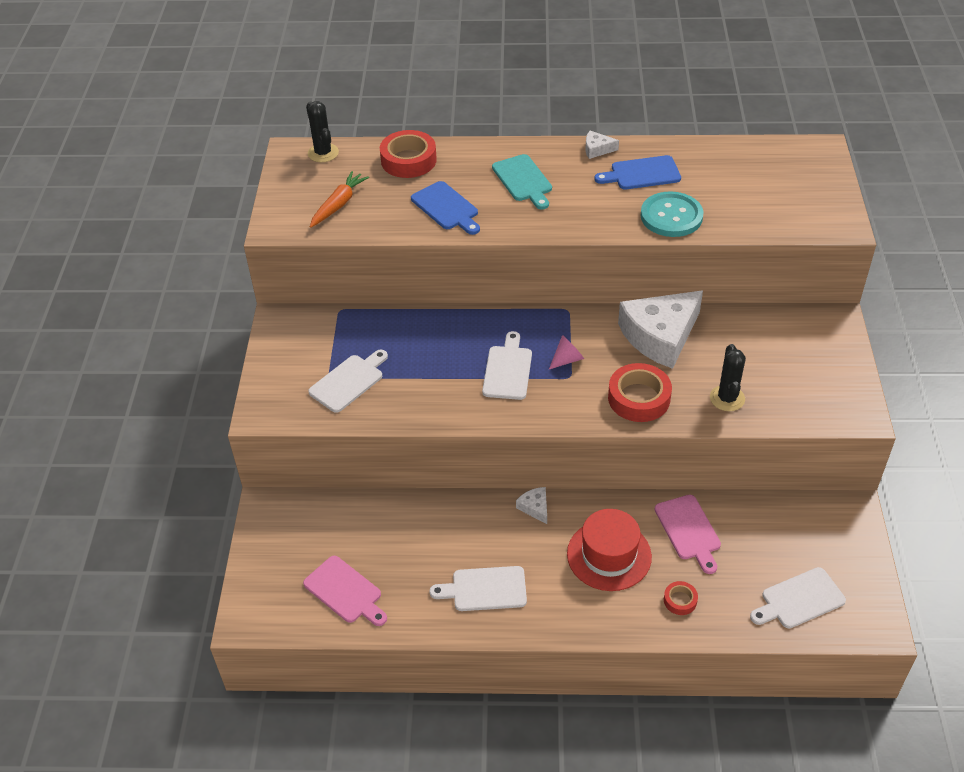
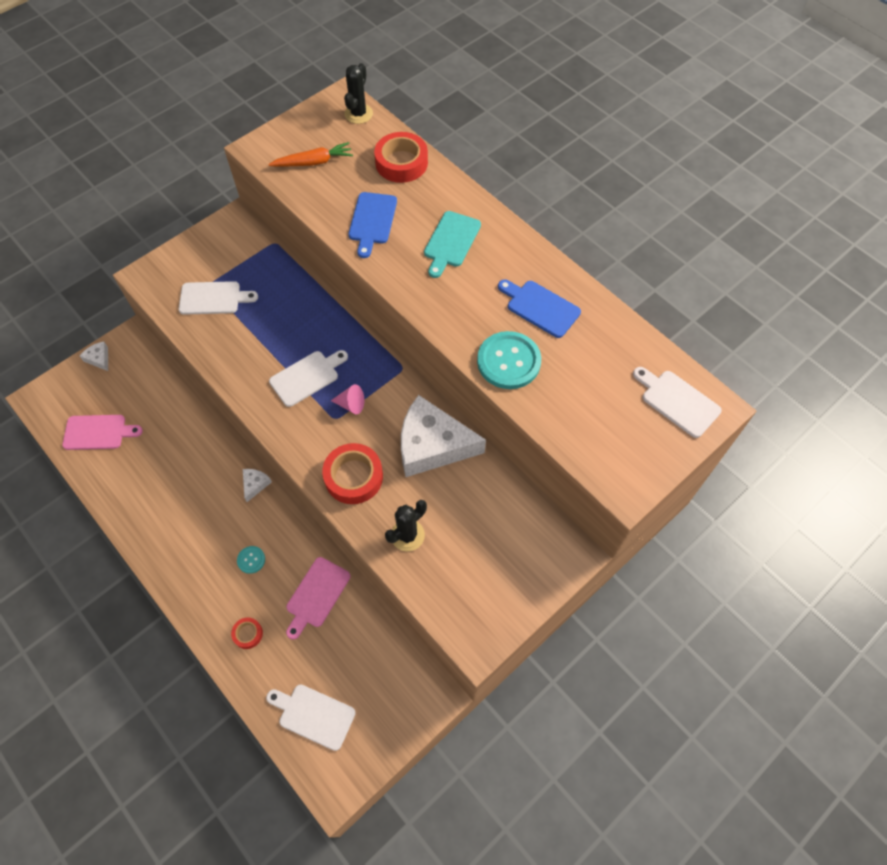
camera: 45 degrees right, 15 degrees up
(345, 592) = (98, 432): pink cutting board -> pink cutting board turned 90 degrees counterclockwise
(484, 589) = (161, 507): white cutting board -> white cutting board (677, 401)
(597, 149) = (538, 259): white cheese -> white cheese (99, 359)
(609, 555) = (251, 560): red hat -> turquoise button

